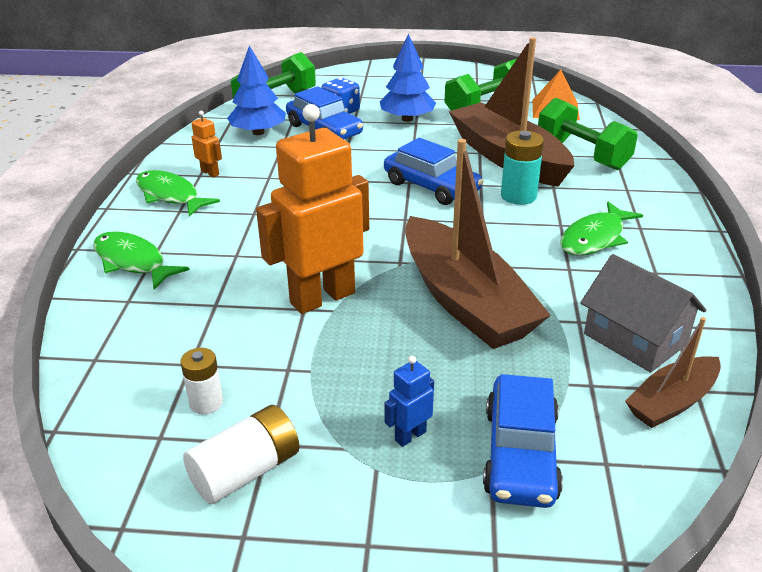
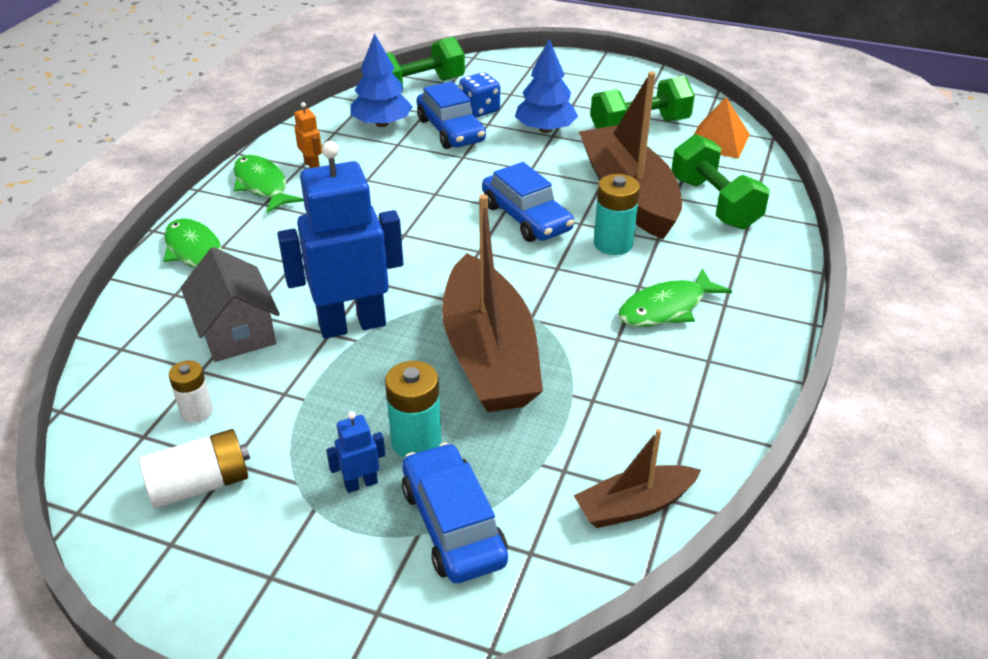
camera: 15 degrees right, 5 degrees up
(322, 297) = (352, 324): orange robot -> blue robot
(441, 387) = (416, 441): none -> turquoise battery
(520, 454) = (453, 524): blue car -> blue car turned 135 degrees clockwise
(635, 339) = (639, 431): grey house -> grey house (236, 330)

